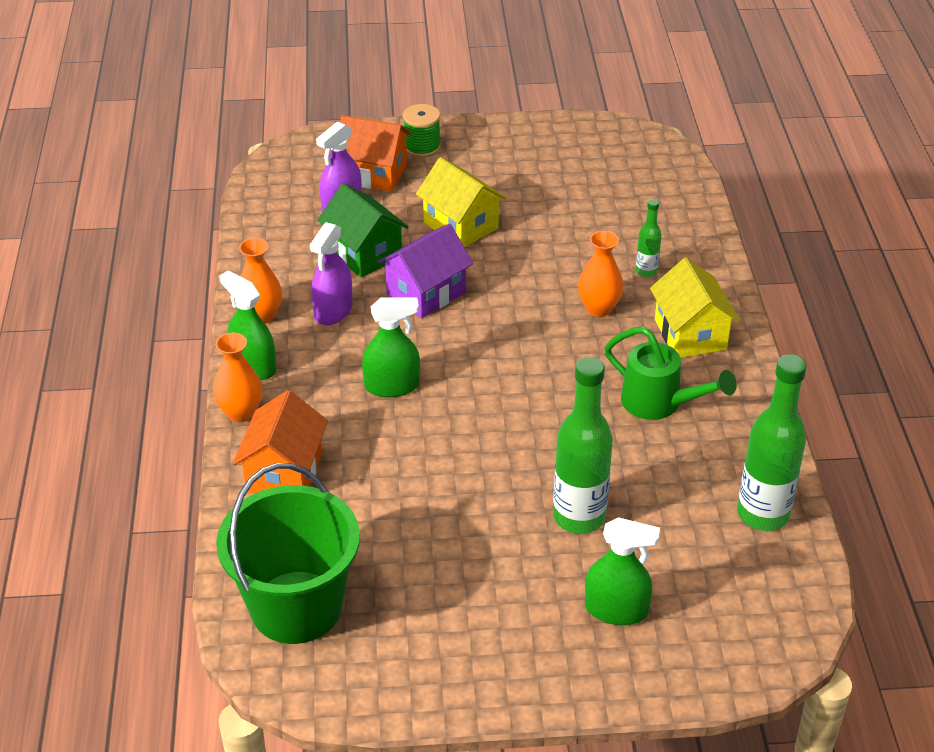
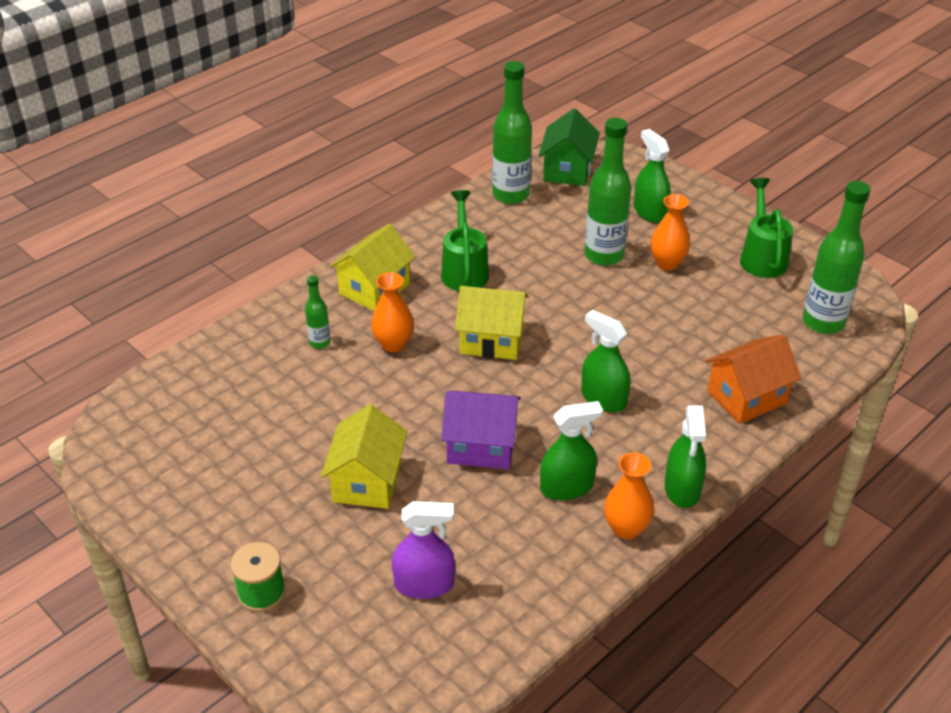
camera: 130 degrees left, 0 degrees up
(241, 412) = (732, 460): orange vase -> orange vase (667, 263)
(296, 607) = (823, 322): green bucket -> green bottle
(333, 311) = (566, 487): purple spray bottle -> green spray bottle
(364, 253) = (473, 519): green house -> green house (567, 170)
(373, 174) = (345, 599): orange house -> none
(439, 645) = (762, 257): none -> green watering can
(539, 365) = (491, 340): none -> yellow house

